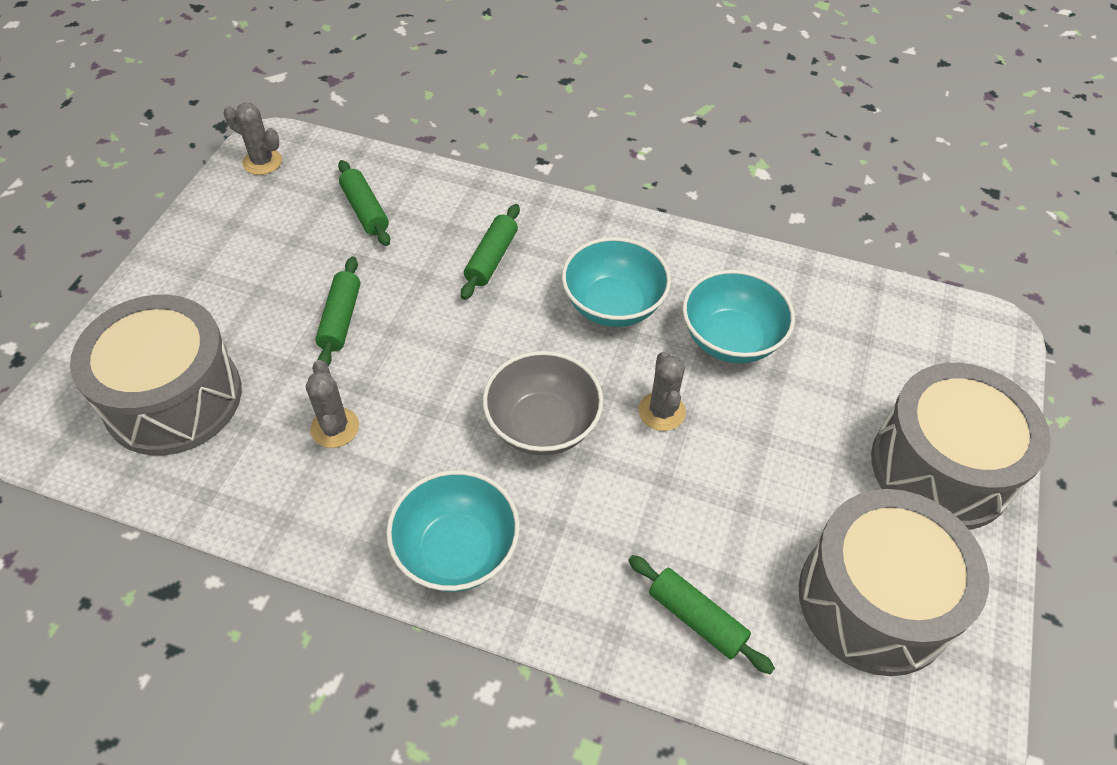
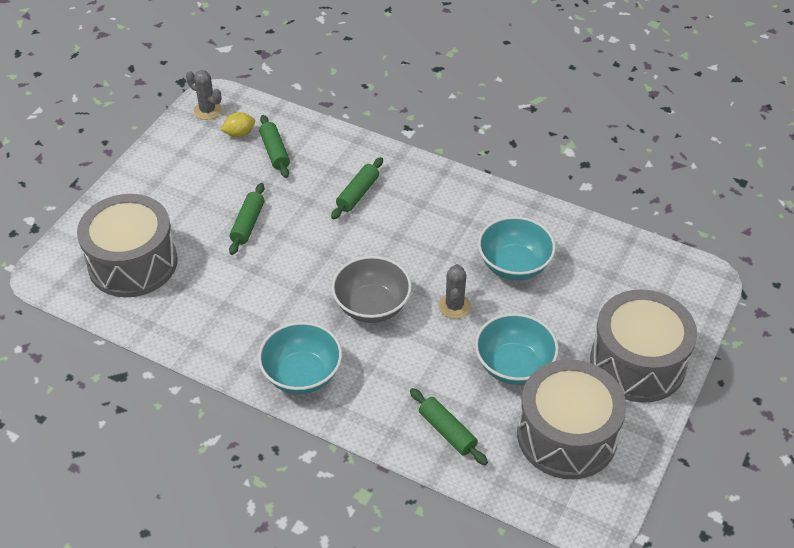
camera: 10 degrees right, 5 degrees down
(311, 190) = (239, 134): none -> yellow lemon
(335, 428) = (235, 292): grey cactus -> none
(613, 305) = (436, 234): turquoise bowl -> turquoise bowl (514, 365)

